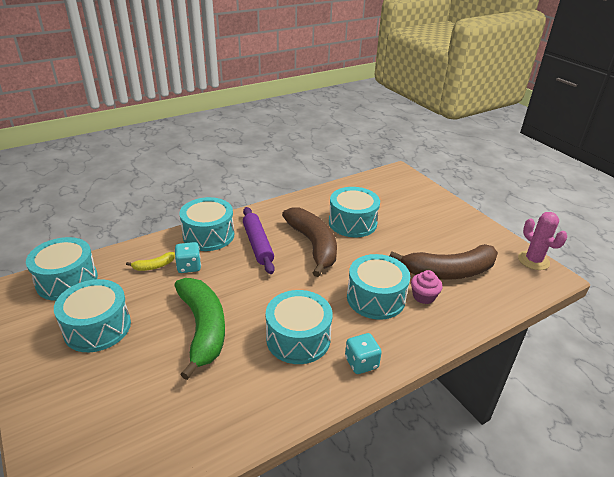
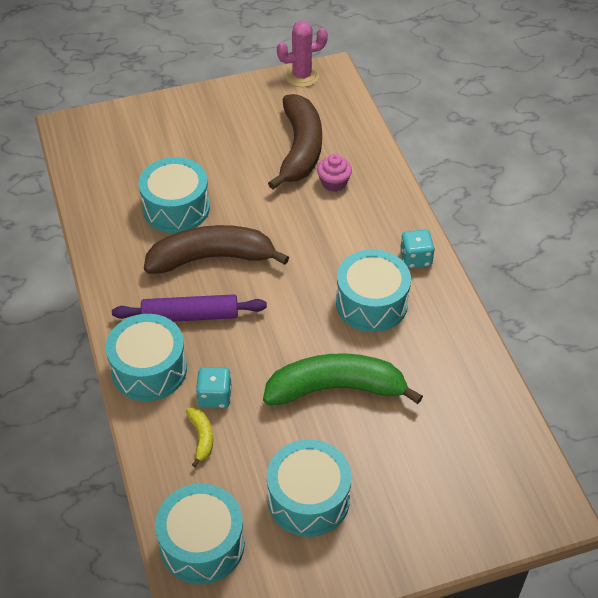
camera: 75 degrees left, 15 degrees up
(375, 298) = (326, 223): turquoise drum -> none

